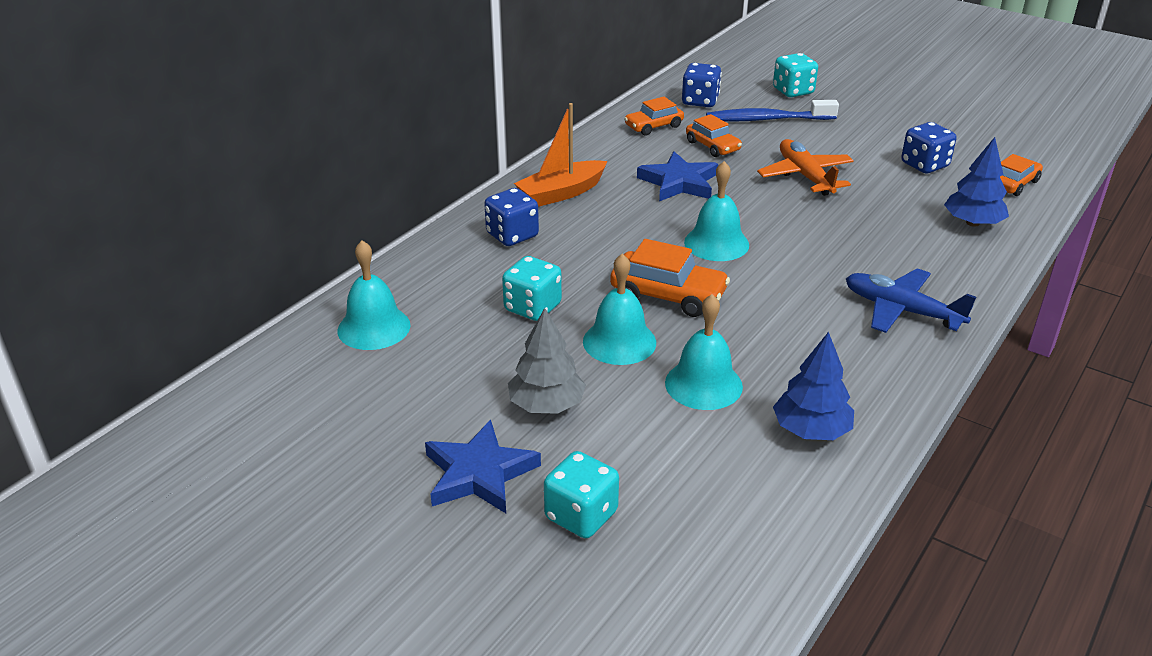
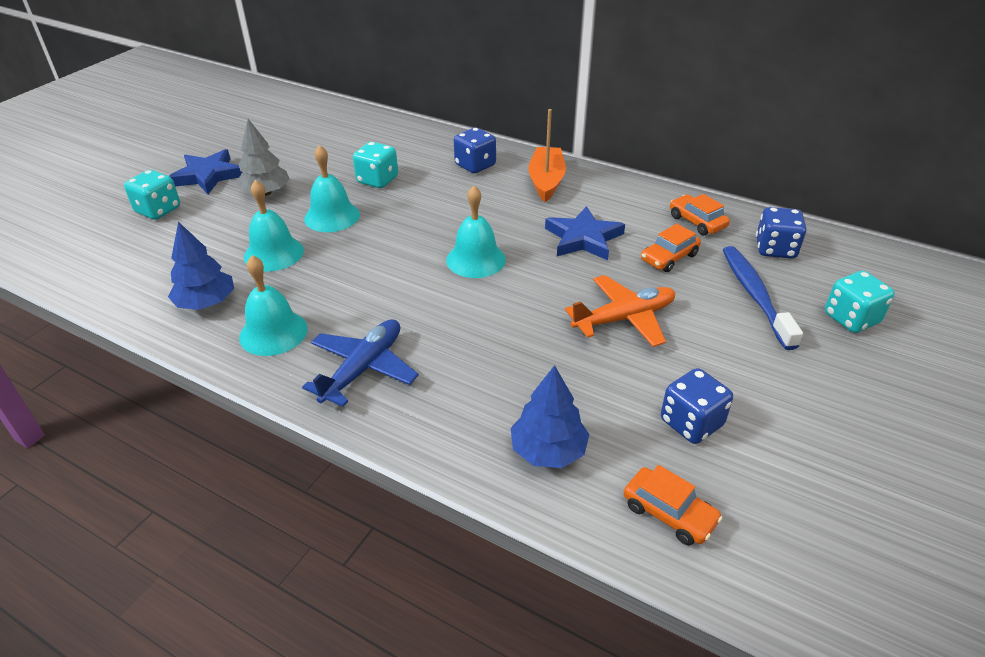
camera: 85 degrees right, 5 degrees up
(374, 327) = (358, 130): turquoise bell -> turquoise bell (273, 332)
(561, 193) = (546, 181): orange boat -> orange boat turned 45 degrees clockwise
(668, 295) = (392, 236): orange car -> none

